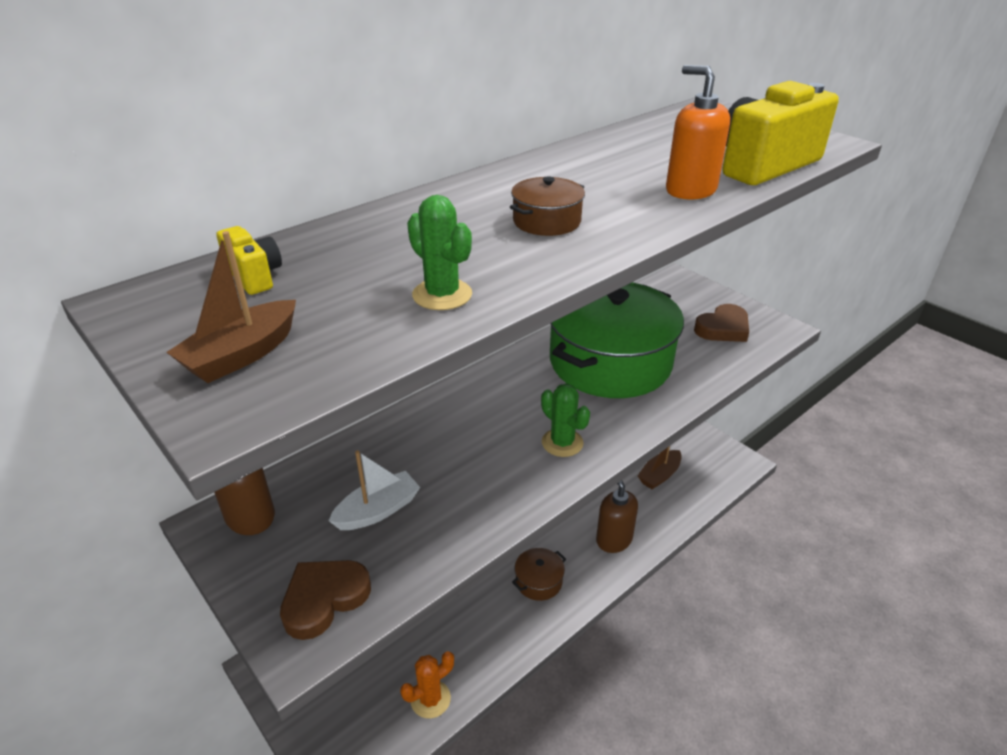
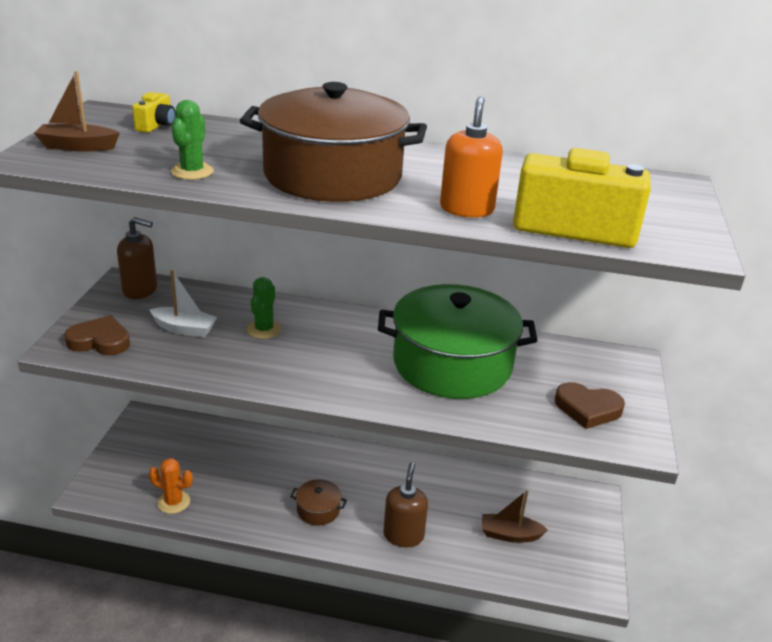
camera: 50 degrees right, 5 degrees down
(546, 221) = (333, 175): brown pot -> brown pot, size x2.49
(562, 443) = (326, 375): green cactus -> green cactus (264, 329)

